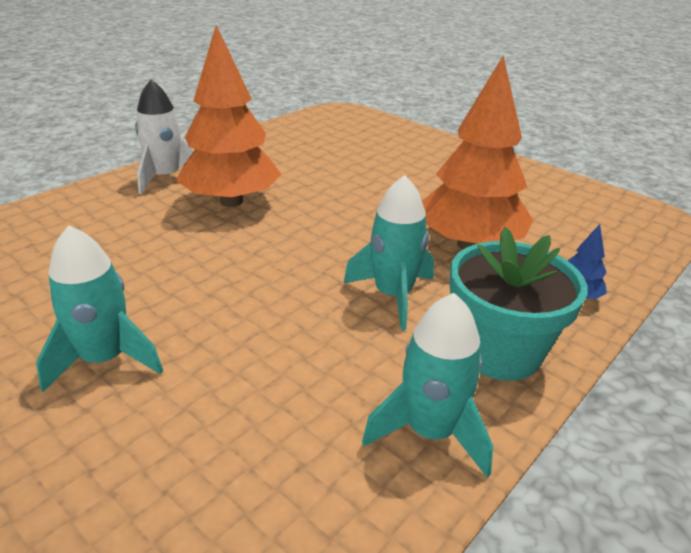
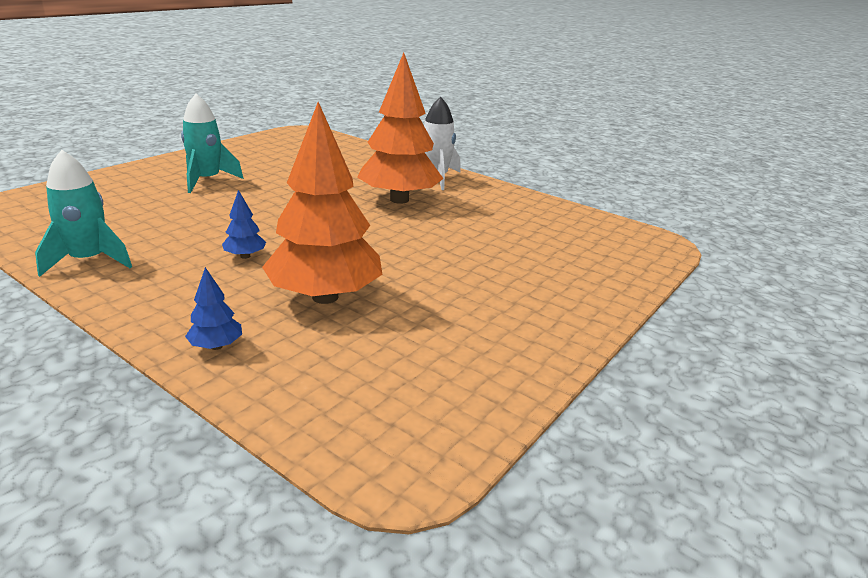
camera: 85 degrees right, 5 degrees down
(393, 295) = (245, 256): turquoise rocket -> blue tree
(499, 352) = (153, 293): turquoise flower pot -> none

